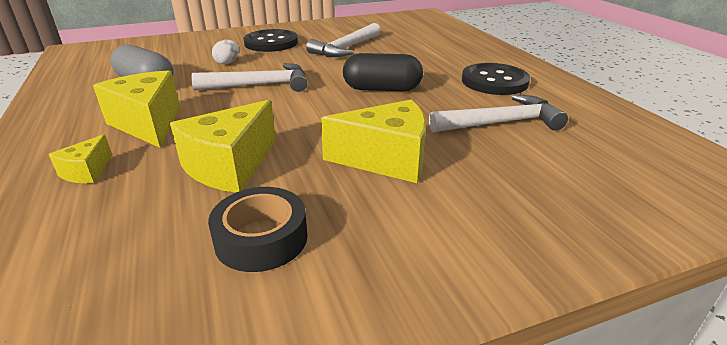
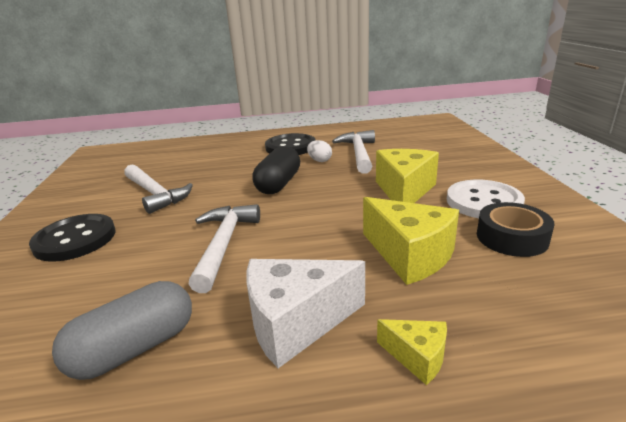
camera: 75 degrees left, 5 degrees down
(148, 124) = (296, 323): yellow cheese -> white cheese
(227, 62) = (119, 272): white egg -> white egg (319, 160)
(366, 222) = (483, 202): none -> white button

